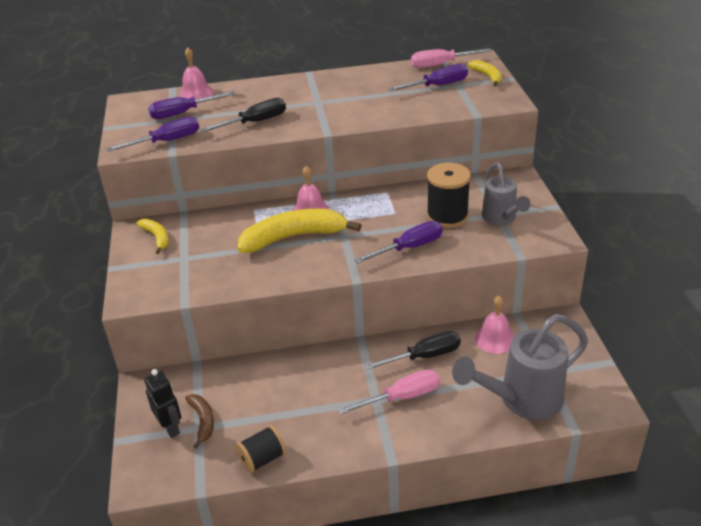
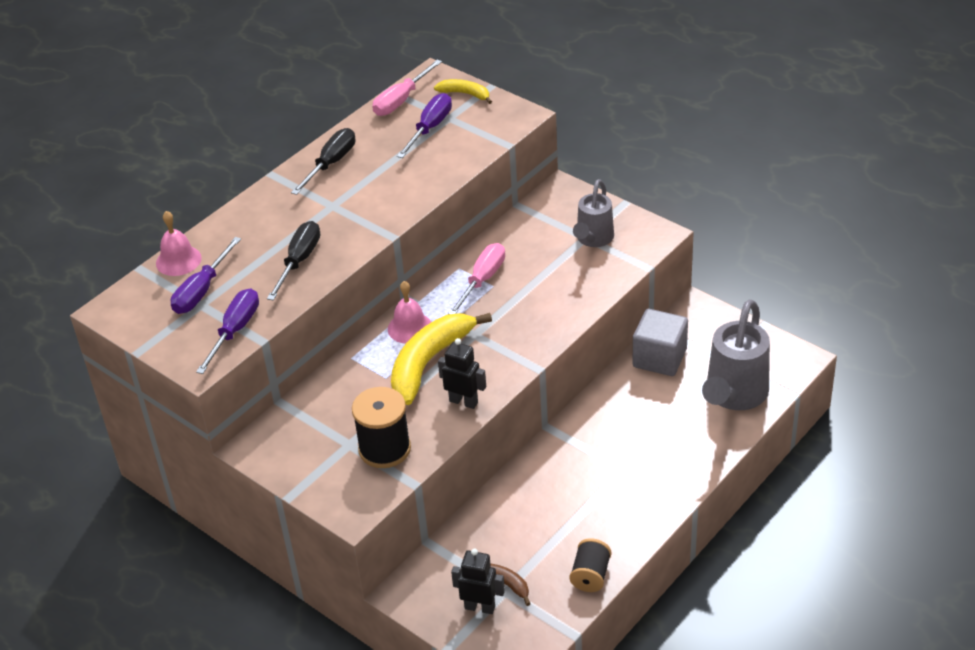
camera: 40 degrees left, 5 degrees up
(157, 237) = (291, 442): yellow banana -> none
(281, 273) = (463, 401): none -> black robot
(402, 397) = (641, 453): pink screwdriver -> pink screwdriver (482, 280)
(409, 247) = (547, 312): purple screwdriver -> none
(424, 356) = (620, 409): black screwdriver -> black screwdriver (331, 163)
(447, 216) = (543, 263): black spool -> black spool (385, 449)
(495, 339) = (659, 358): pink bell -> grey cube
(501, 218) = (593, 239): grey watering can -> grey watering can turned 75 degrees clockwise

